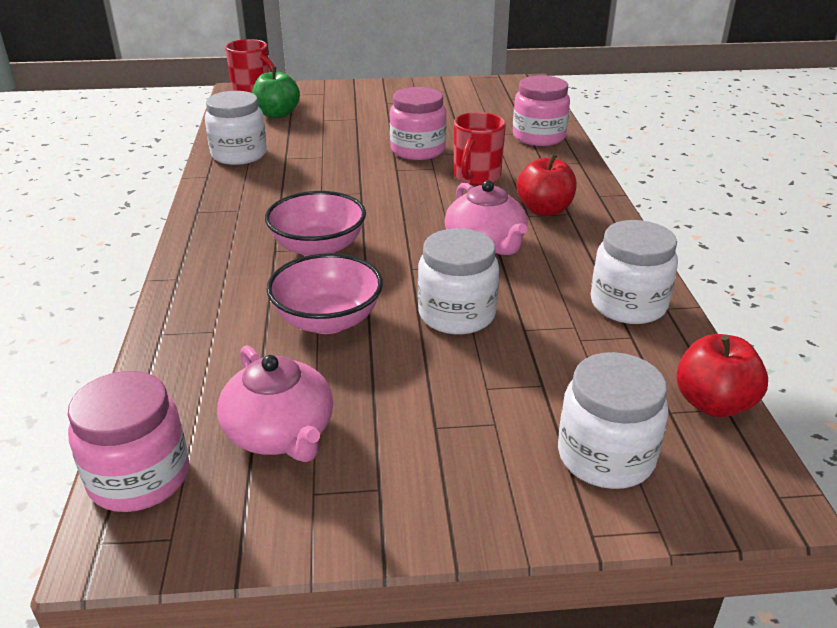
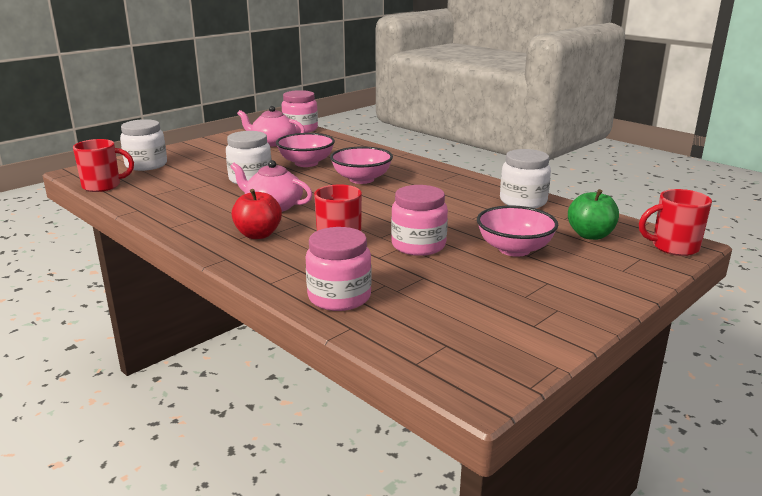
camera: 140 degrees right, 10 degrees down
(355, 124) = (514, 249): none -> pink bowl
(628, 305) = (161, 205): white jar -> none
(713, 403) = (103, 186): red apple -> red mug

